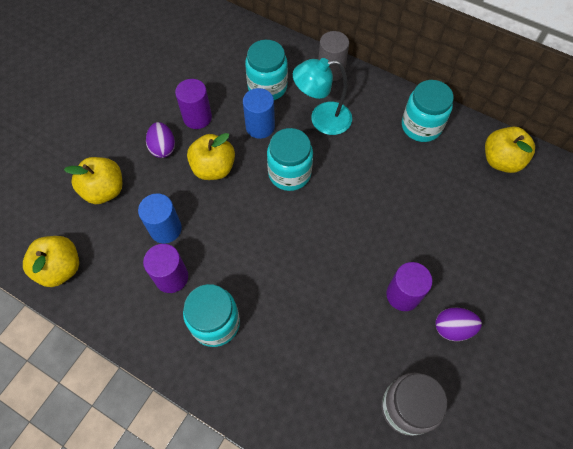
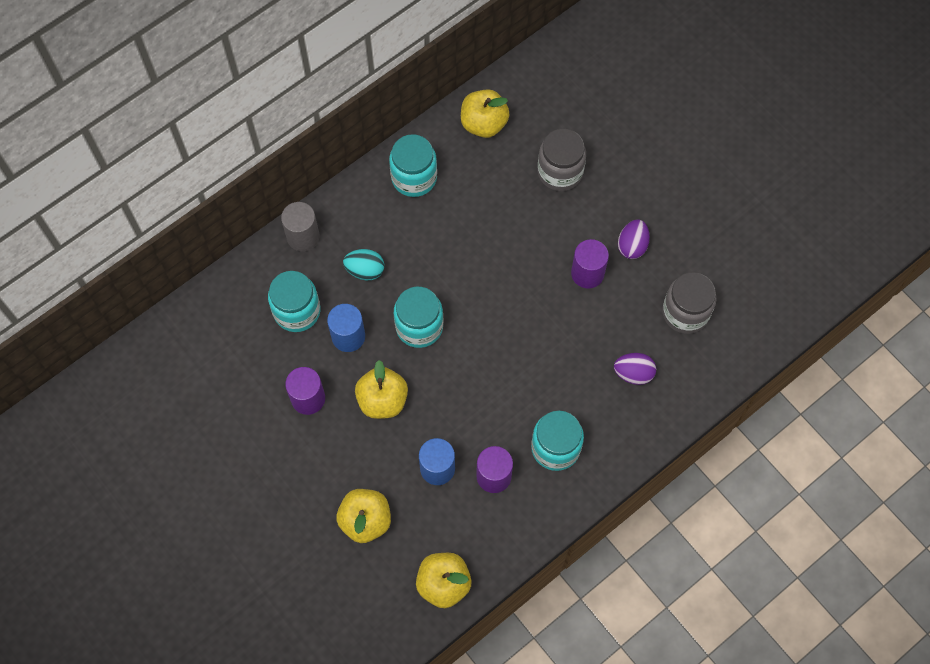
camera: 70 degrees left, 5 degrees up
(163, 148) = (334, 446): purple egg -> purple egg (633, 373)
(322, 119) = (365, 270): turquoise lamp -> turquoise egg
(492, 237) = (560, 172): none -> grey jar

